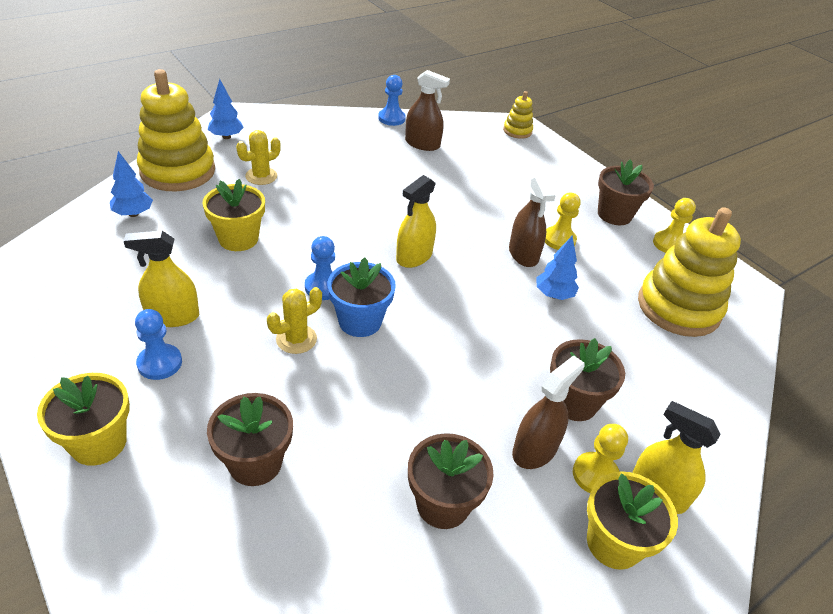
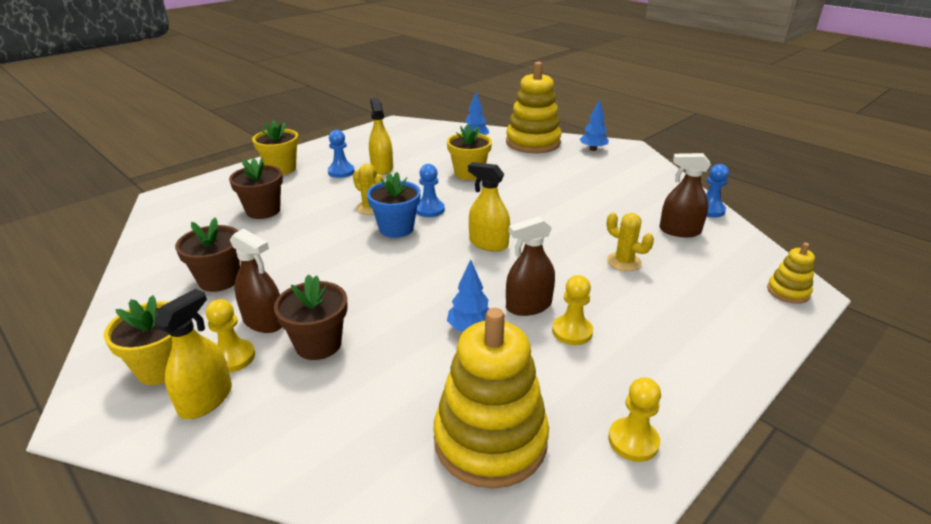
camera: 85 degrees right, 10 degrees down
(261, 176) = (551, 169): yellow cactus -> yellow cactus (624, 262)
(422, 144) = (679, 231): brown spray bottle -> brown spray bottle turned 90 degrees clockwise
(614, 214) = (664, 382): brown flower pot -> none

